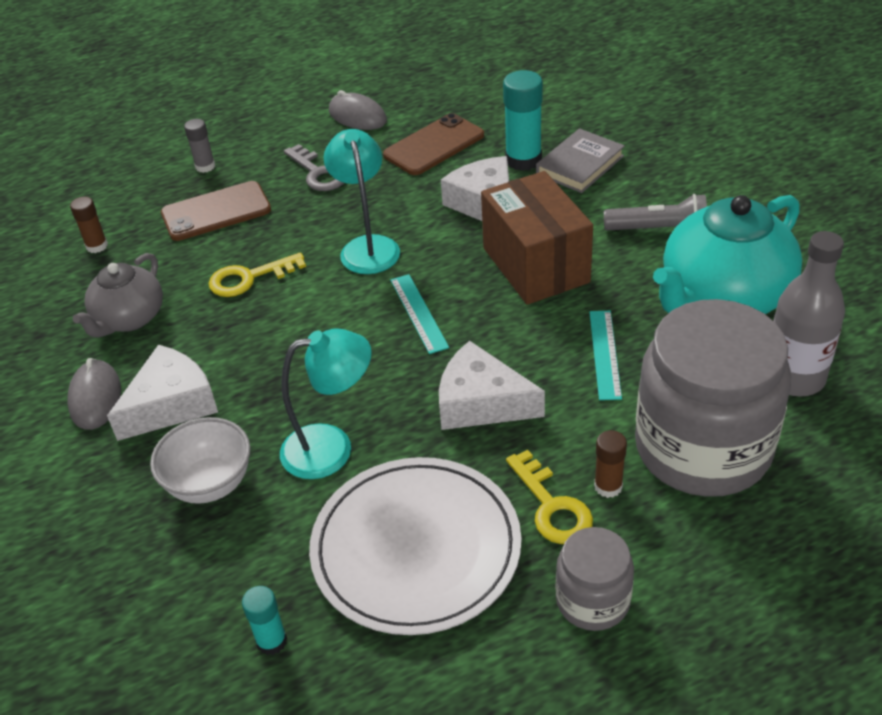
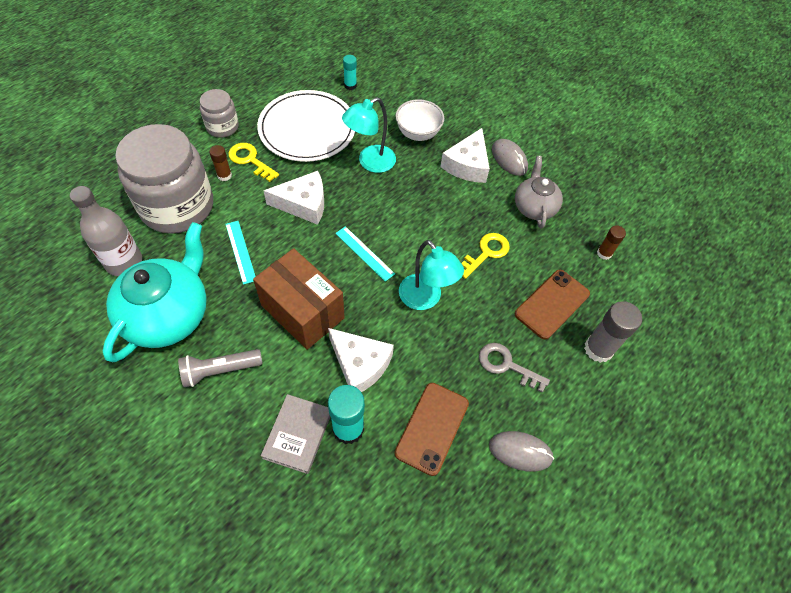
camera: 150 degrees right, 15 degrees up
(205, 166) = (598, 349): grey glue stick -> grey glue stick, size x1.77

